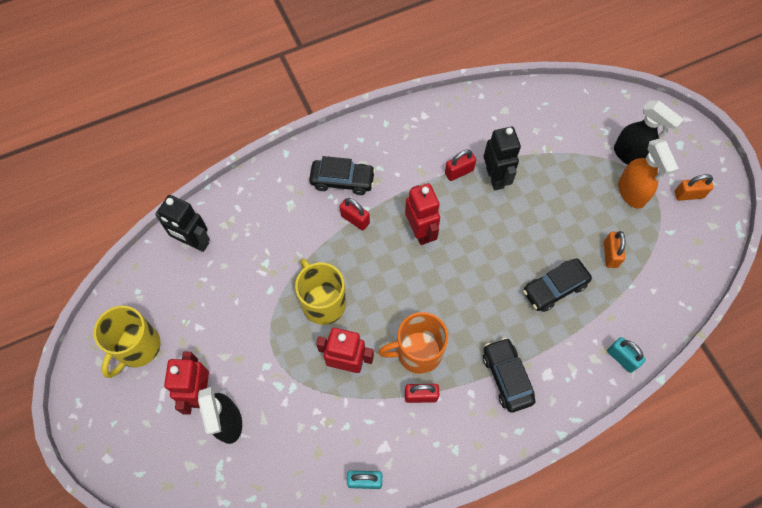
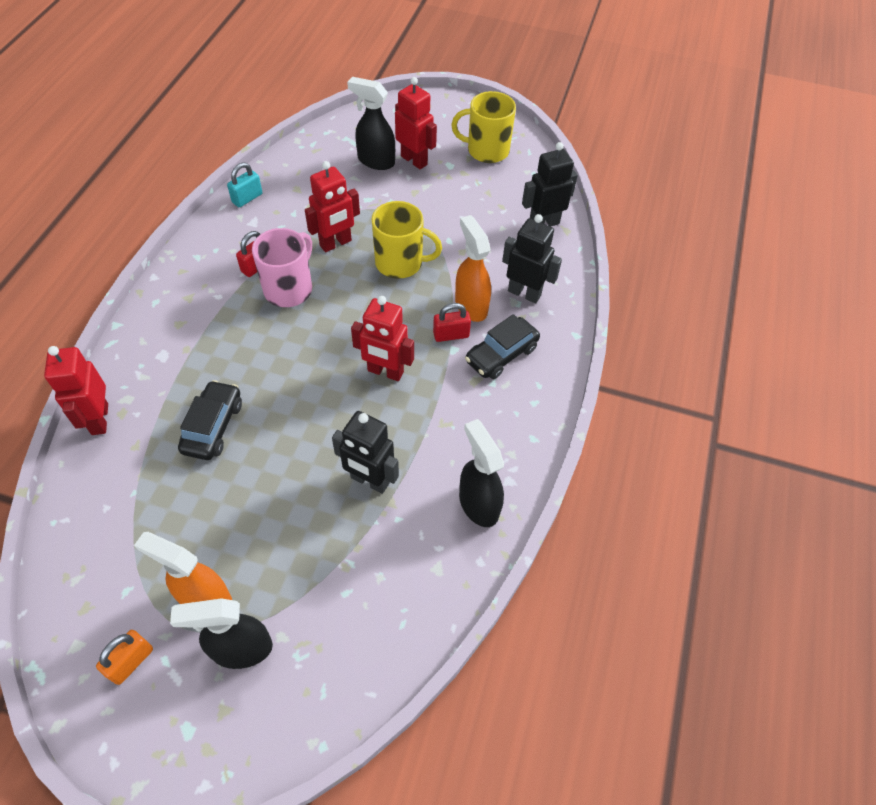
camera: 130 degrees right, 10 degrees down
(137, 347) = (486, 150): yellow mug -> yellow mug turned 60 degrees counterclockwise
(277, 205) = (524, 293): none -> black robot
(319, 227) = (471, 305): none -> orange spray bottle
(417, 352) = (289, 289): orange mug -> pink mug
(452, 119) = (478, 504): none -> black spray bottle
(459, 172) = (410, 454): red padlock -> none
(507, 377) = (197, 327): black car -> none
(610, 254) = (180, 506): orange padlock -> none
(621, 358) = (99, 419): turquoise padlock -> red robot

